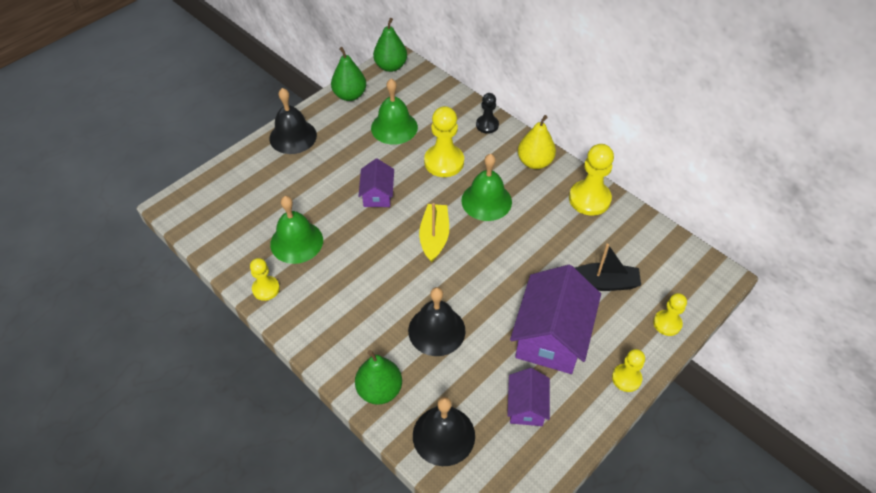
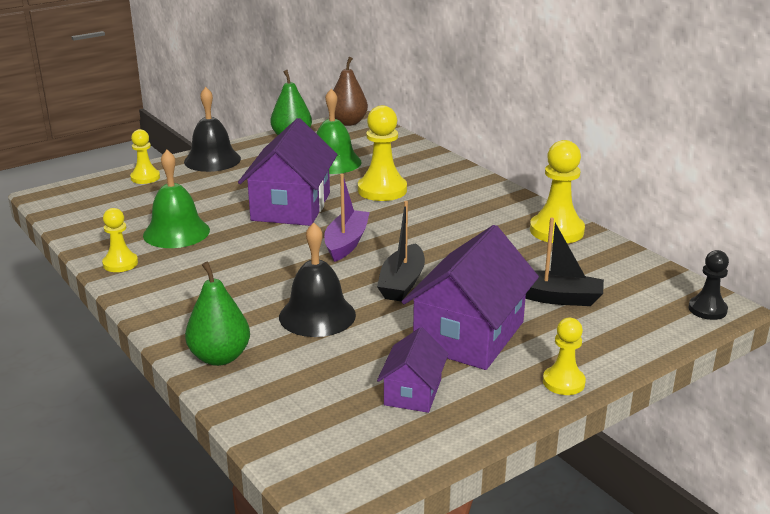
camera: 10 degrees right, 25 degrees down
(377, 194) = (291, 206): purple house -> purple house, size x1.88
(391, 66) = (348, 122): green pear -> brown pear
(434, 237) = (346, 243): yellow boat -> purple boat
(443, 435) = (287, 406): black bell -> none
(486, 201) = (423, 222): green bell -> none
(487, 125) = (445, 168): black pawn -> black pawn (707, 309)
(489, 281) = (402, 283): none -> black boat
(535, 162) = (495, 198): yellow pear -> none
(667, 323) = (635, 340): yellow pawn -> yellow pawn (145, 178)

